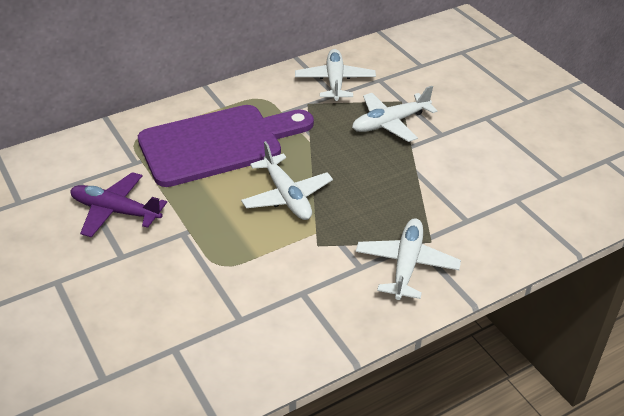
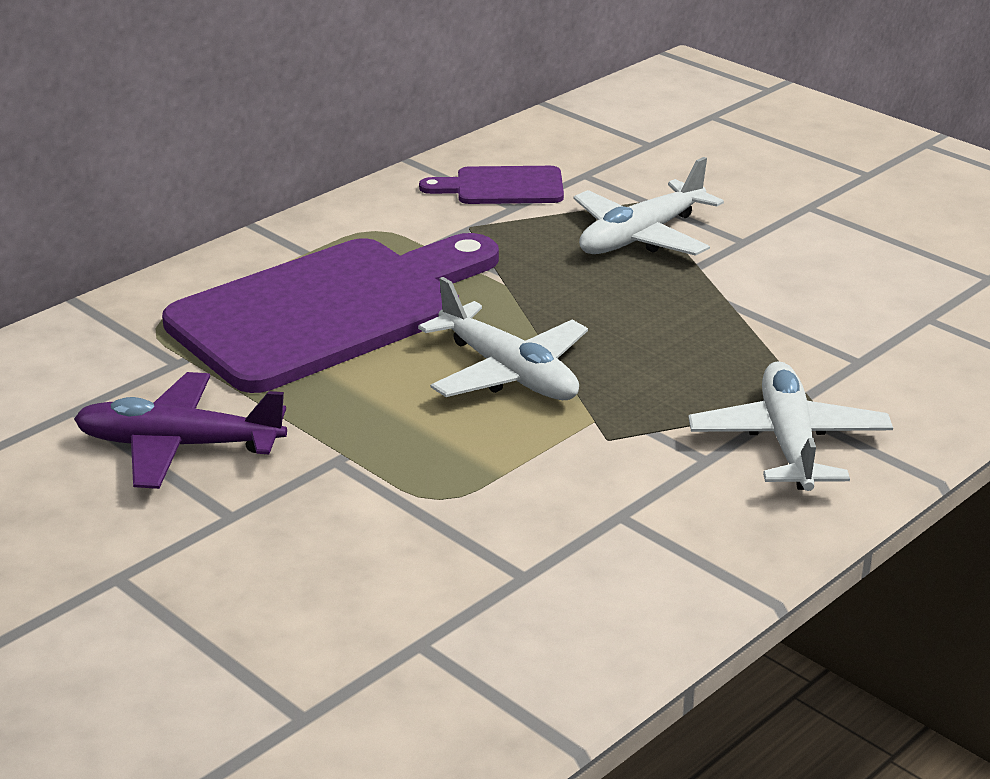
camera: 15 degrees left, 10 degrees down
(335, 81) = (502, 187): white plane -> purple cutting board

